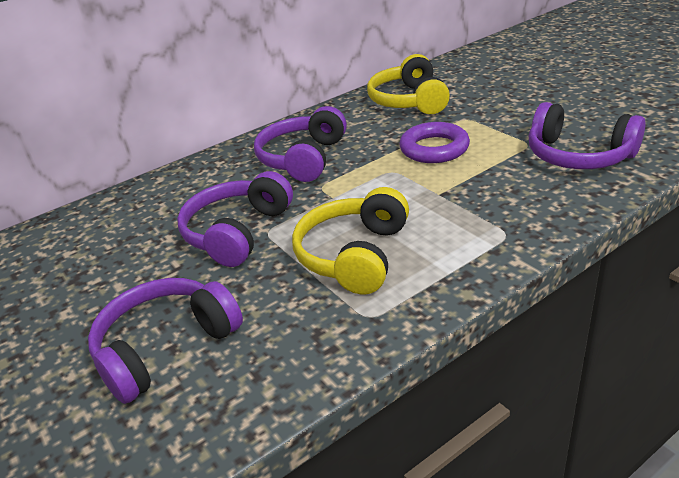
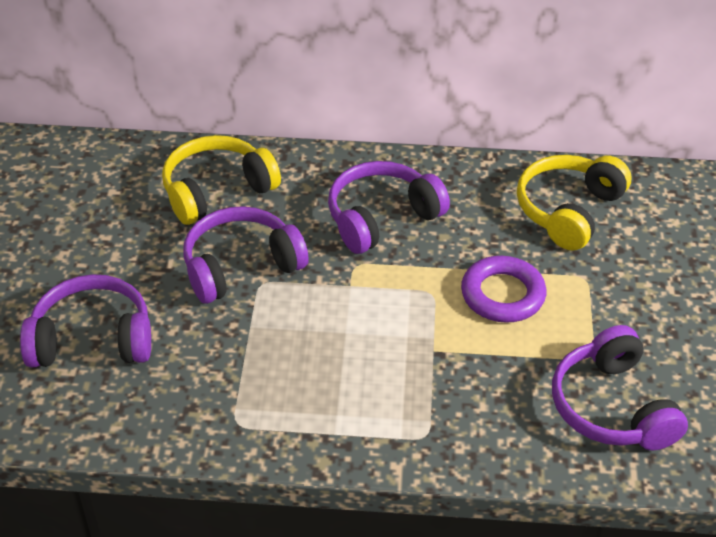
camera: 35 degrees right, 10 degrees up
(354, 255) = (293, 360): yellow headphones -> yellow headphones (217, 190)

